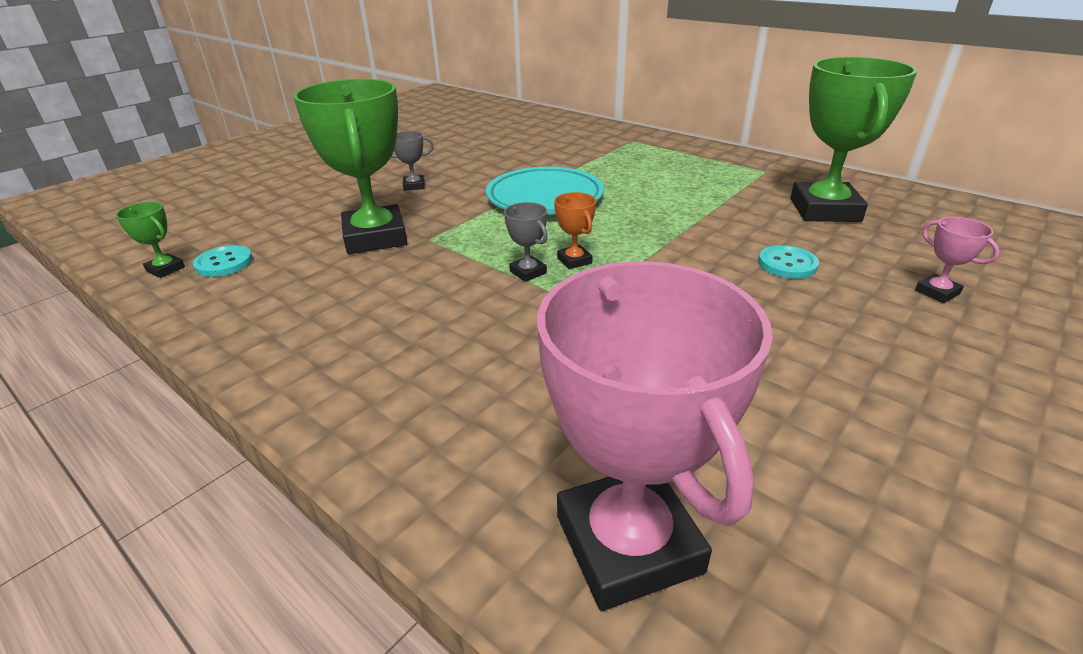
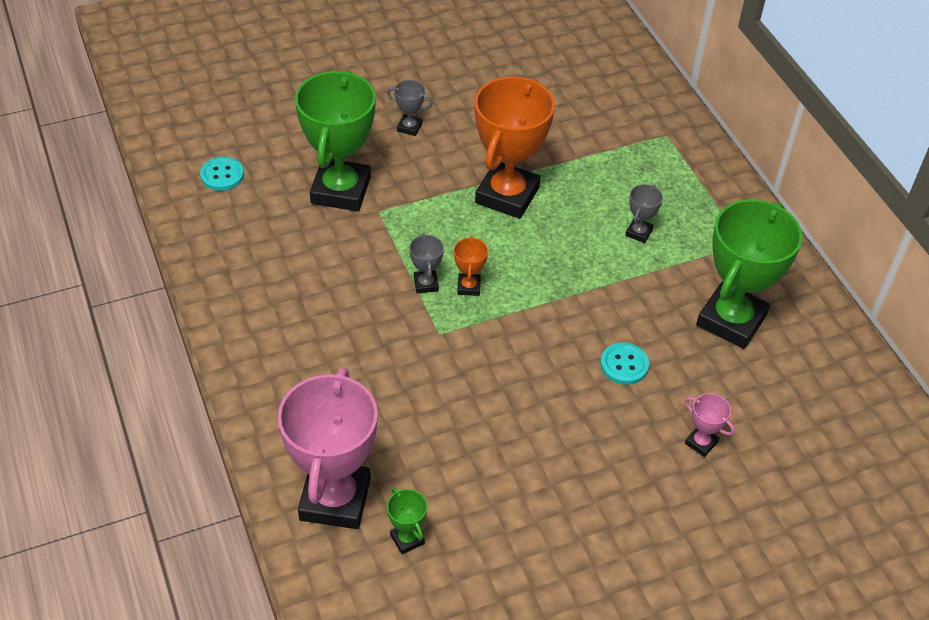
camera: 25 degrees right, 15 degrees up
(166, 269) = (181, 165): green trophy -> green trophy (407, 539)
(544, 198) = (507, 195): turquoise plate -> orange trophy
(681, 187) = (639, 232): none -> grey trophy
(937, 292) = (701, 443): pink trophy -> pink trophy turned 45 degrees counterclockwise

